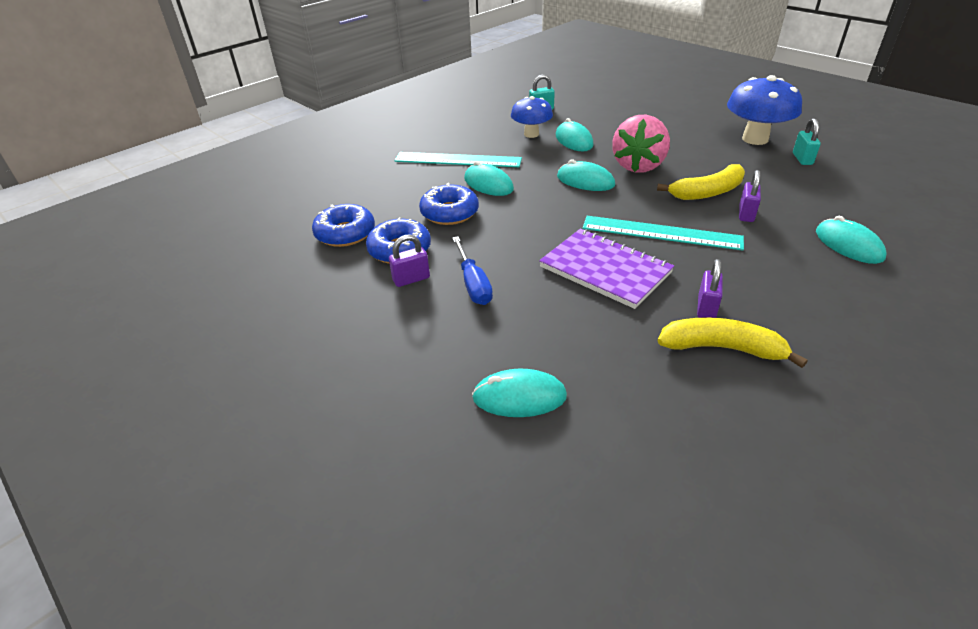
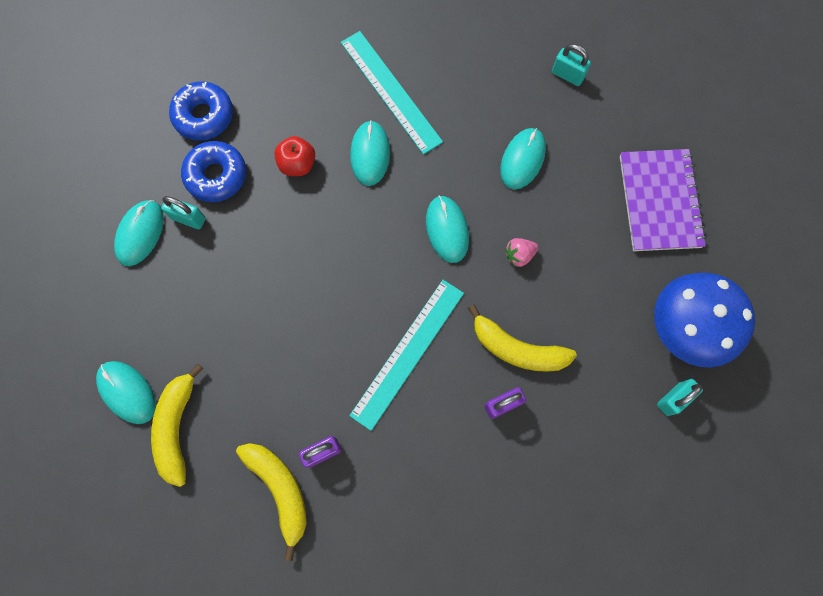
camera: 45 degrees right, 35 degrees up
(411, 279) = (188, 218): purple padlock -> turquoise padlock
(449, 213) = (297, 164): blue donut -> red apple
(473, 284) = (218, 266): blue screwdriver -> none
(531, 134) = (500, 111): blue mushroom -> none
(593, 381) = (177, 427): none -> yellow banana
(605, 270) = (314, 346): purple notebook -> purple notebook (659, 201)
(638, 166) = (519, 255): pink strawberry -> pink strawberry, size x0.43
(661, 233) = (408, 353): turquoise ruler -> turquoise ruler turned 60 degrees clockwise
(848, 245) = (517, 517): turquoise mouse -> turquoise mouse (140, 233)

